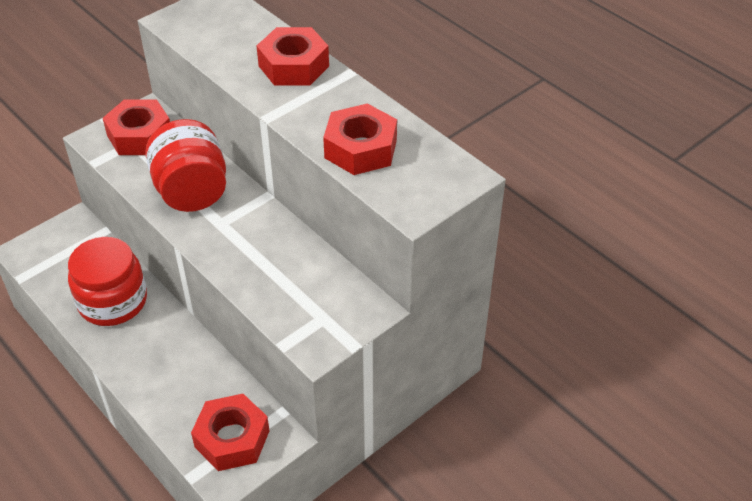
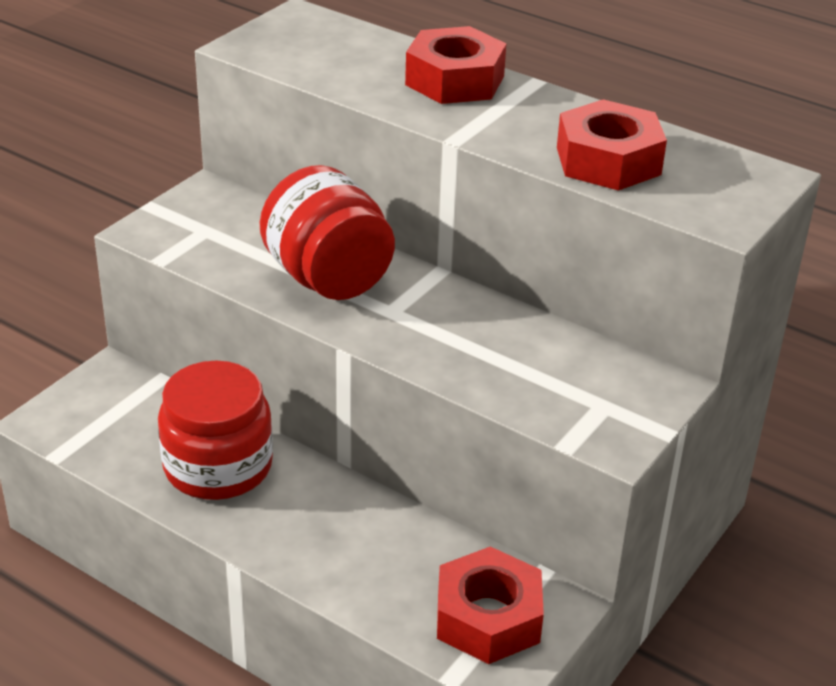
camera: 15 degrees left, 10 degrees down
(139, 135) = (213, 220): red nut -> none

